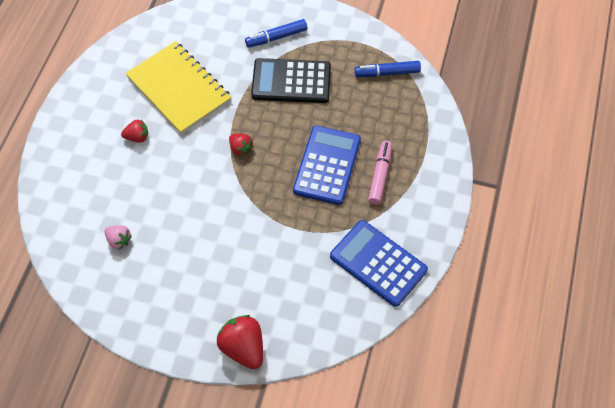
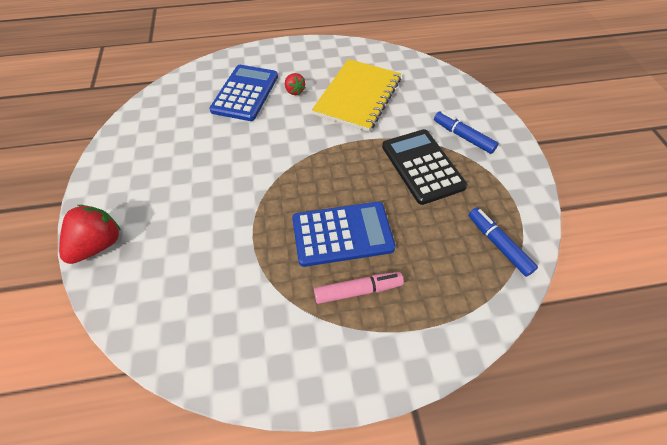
camera: 65 degrees right, 5 degrees down
(119, 241) = (189, 118): pink strawberry -> none
(240, 149) = (321, 158): red strawberry -> none
(378, 263) = (238, 335): blue calculator -> blue calculator (245, 93)

